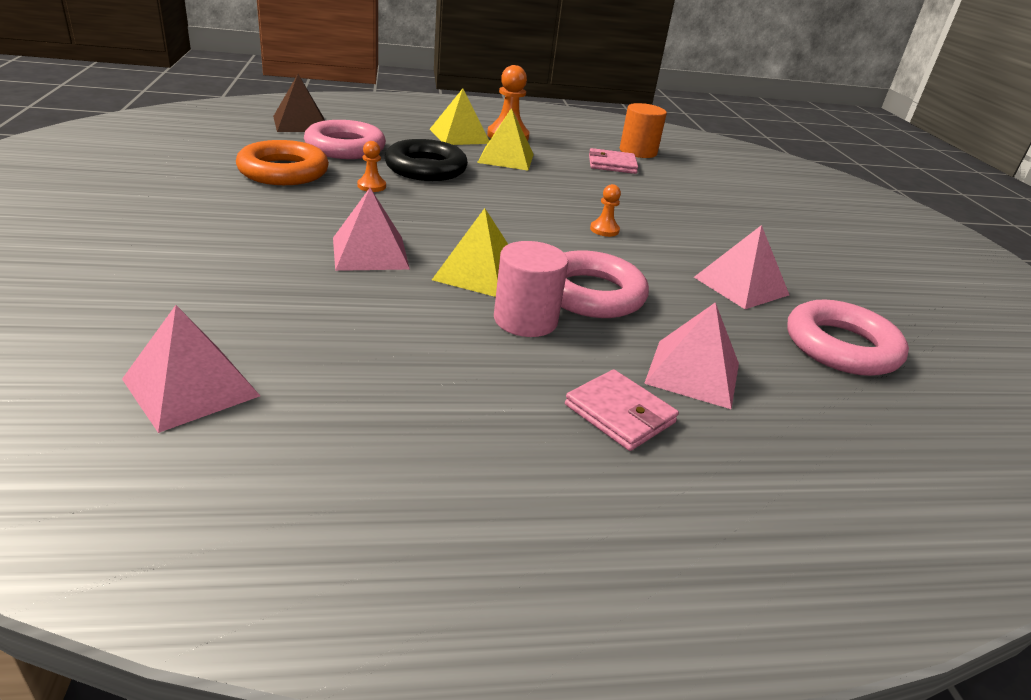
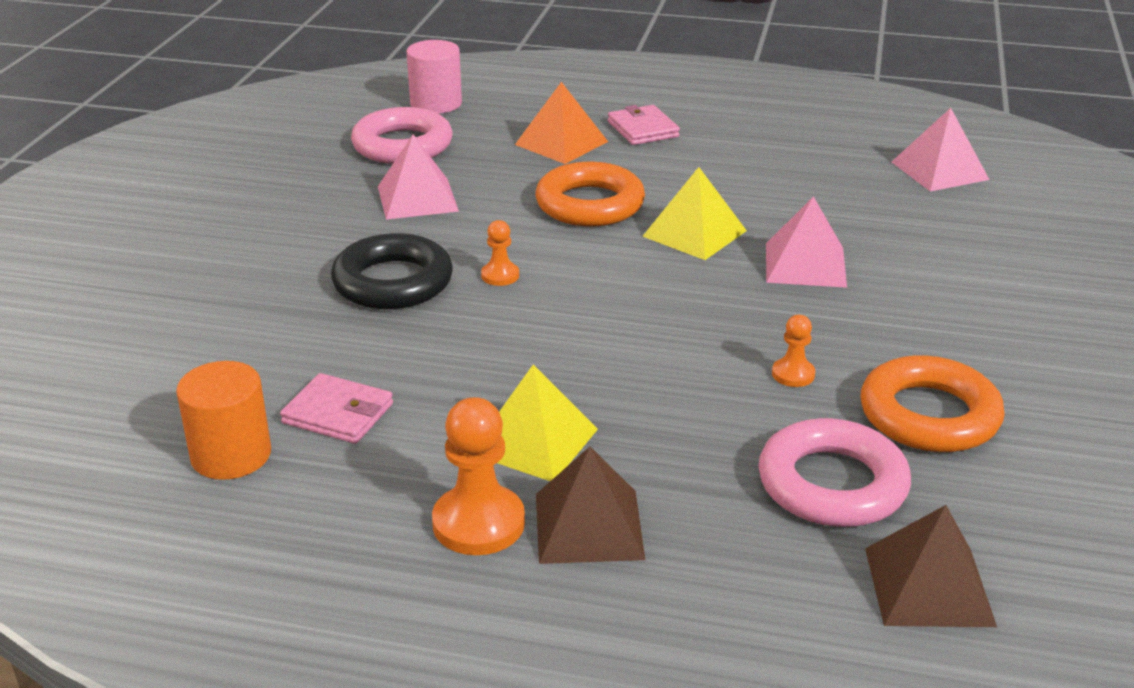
camera: 155 degrees left, 0 degrees up
(426, 168) = (696, 415): black ring -> black ring (393, 282)
(459, 136) = (589, 526): yellow pyramid -> brown pyramid
(525, 320) = (672, 189): pink cylinder -> pink cylinder (436, 103)
(591, 294) = (590, 204): pink ring -> orange ring
(693, 373) = (561, 143): pink pyramid -> orange pyramid

